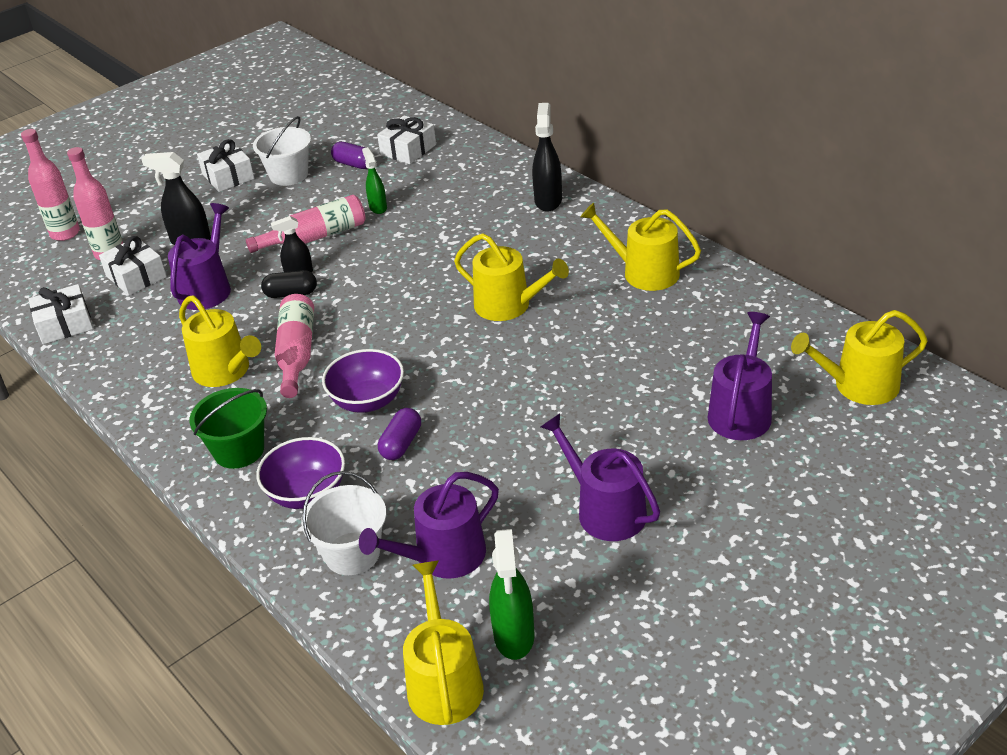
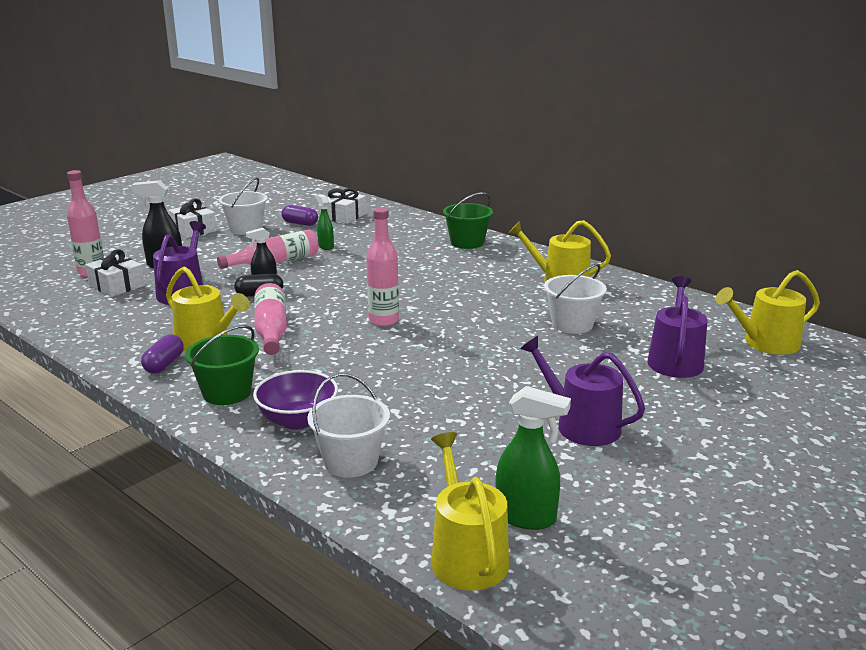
camera: 10 degrees left, 15 degrees down
(65, 233) = (50, 261): pink bottle -> pink bottle (383, 320)
(65, 324) = (51, 315): white gift -> none
(367, 401) = (342, 358): purple bowl -> none
(401, 444) = (380, 385): purple capsule -> purple capsule (164, 364)
(442, 557) = (439, 461): purple watering can -> none
(509, 305) = (453, 300): yellow watering can -> none
(514, 637) = (526, 517): green spray bottle -> green spray bottle turned 60 degrees counterclockwise
(548, 200) = (467, 242): black spray bottle -> green bucket
(638, 349) = (572, 324): none -> white bucket

